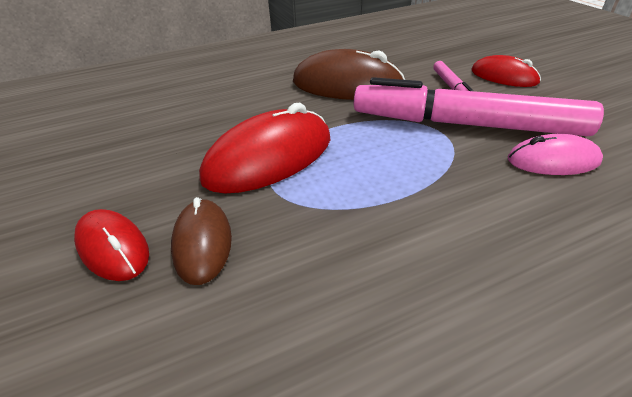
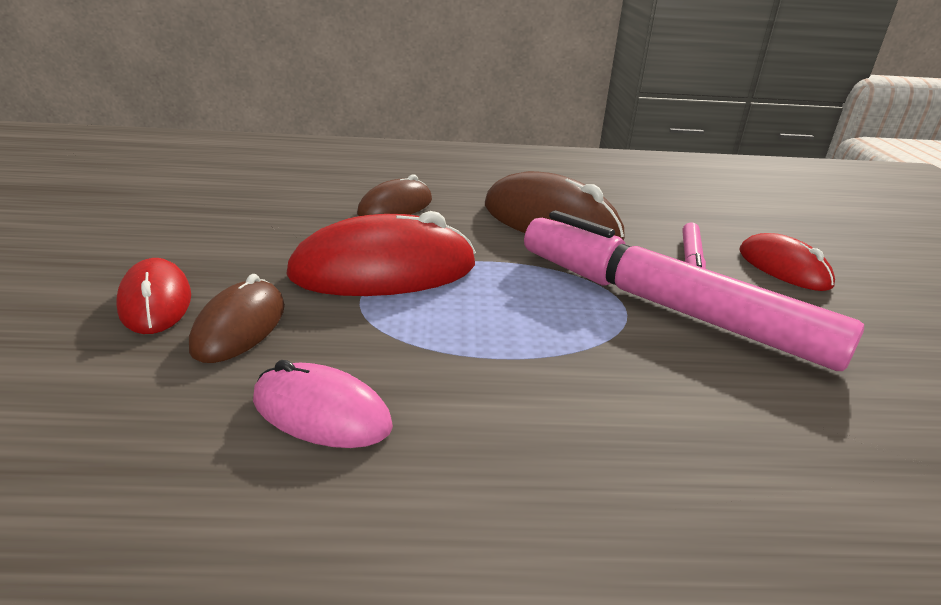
camera: 20 degrees right, 10 degrees down
(232, 104) = (395, 207): none -> brown mouse
(553, 160) = (753, 384): pink mouse -> pink mouse (321, 412)

